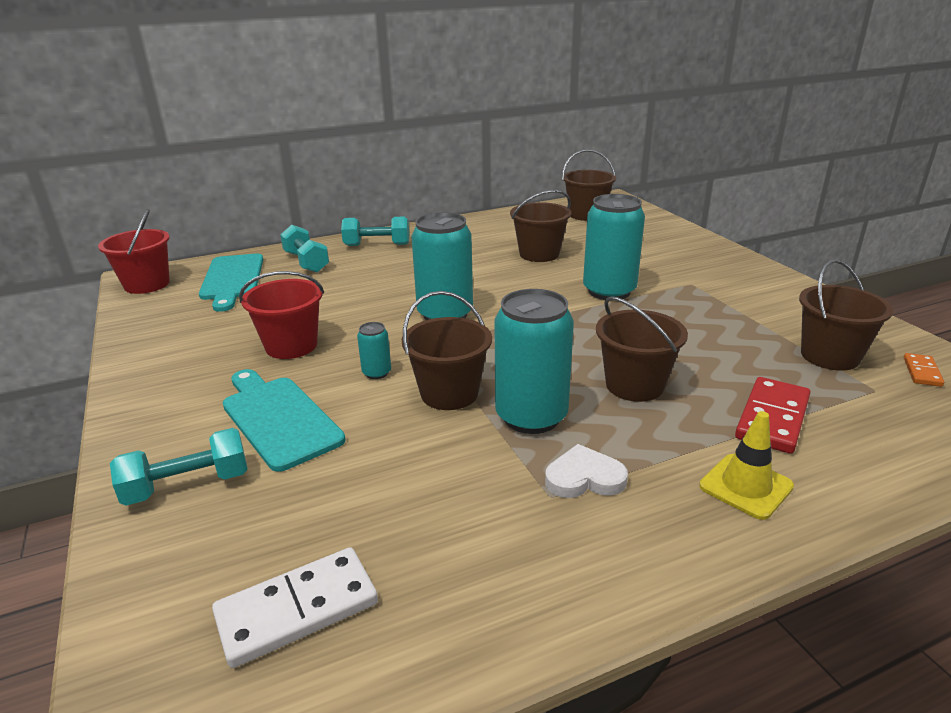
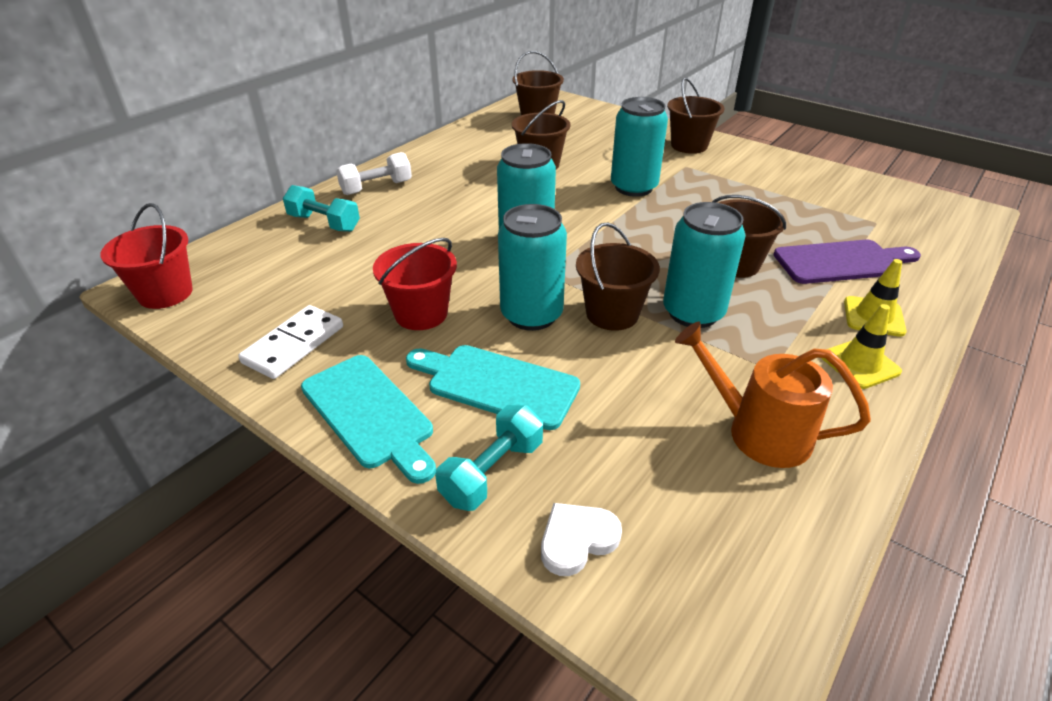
camera: 30 degrees left, 10 degrees up
(232, 279) = (264, 262): turquoise cutting board -> turquoise cutting board (370, 414)
(297, 609) = (702, 523): white domino -> white domino (293, 344)
(376, 373) = (531, 315): turquoise can -> turquoise can, size x2.21
(377, 245) = (376, 187): turquoise dumbbell -> white dumbbell
(459, 550) = (758, 432): none -> orange watering can
(584, 478) = (777, 347): white heart -> white heart (577, 540)
(664, 529) = (859, 364): none -> yellow traffic cone
(772, 418) = (841, 262): red domino -> purple cutting board
(830, 356) = (829, 204): brown bucket -> brown bucket (689, 146)
(922, 372) = (888, 201): orange domino -> none

